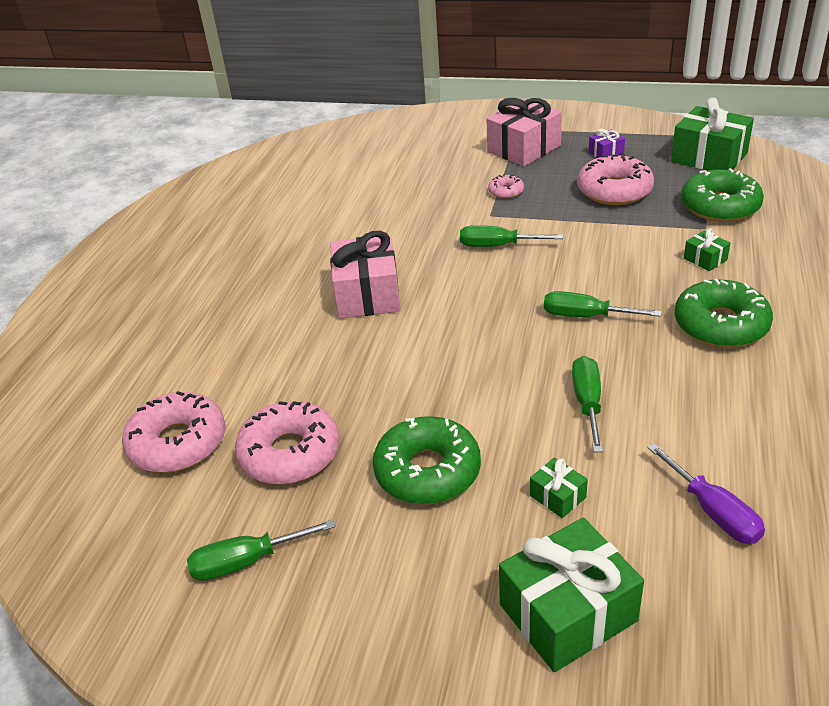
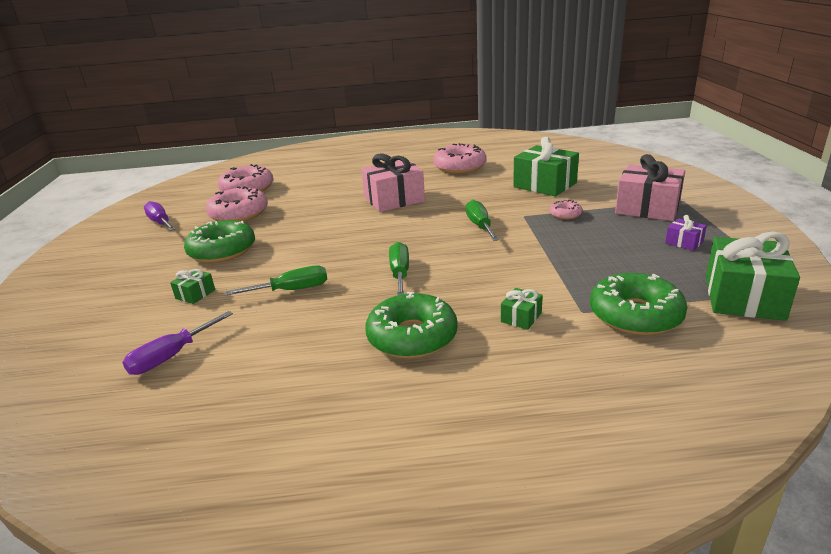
camera: 70 degrees right, 10 degrees down
(246, 561) = (160, 222): green screwdriver -> purple screwdriver
(567, 612) = (96, 312): green gift -> green gift (545, 185)
(614, 190) = (612, 257): pink donut -> pink donut (460, 167)

